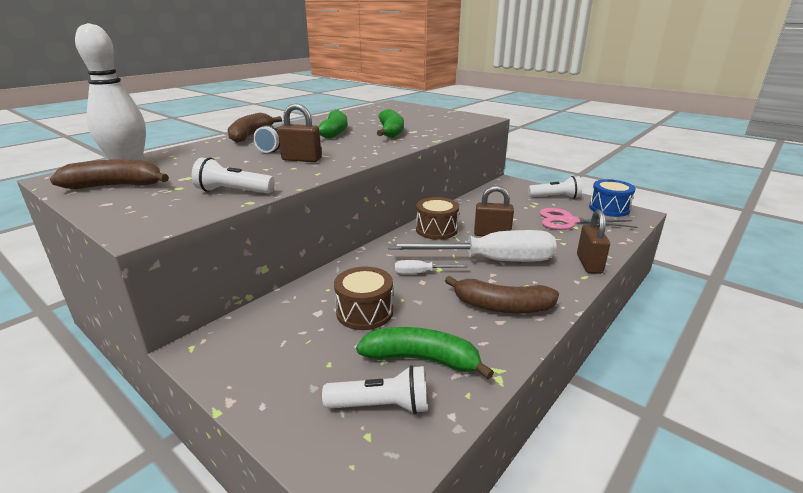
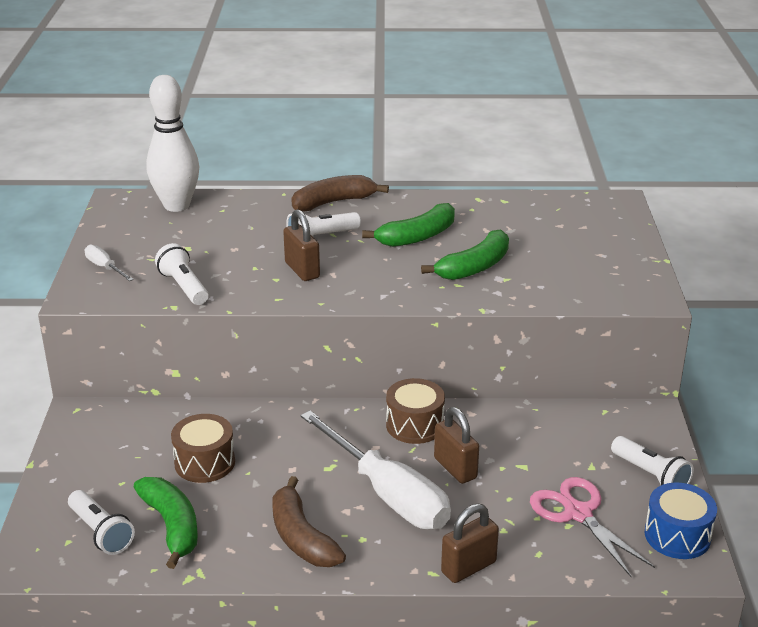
camera: 50 degrees right, 5 degrees up
(116, 186) = (132, 233): brown banana -> none
(421, 273) = (307, 460): white screwdriver -> white screwdriver (105, 267)

